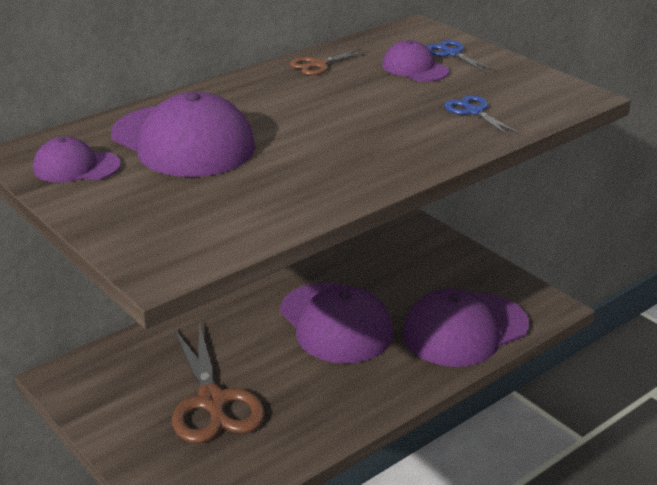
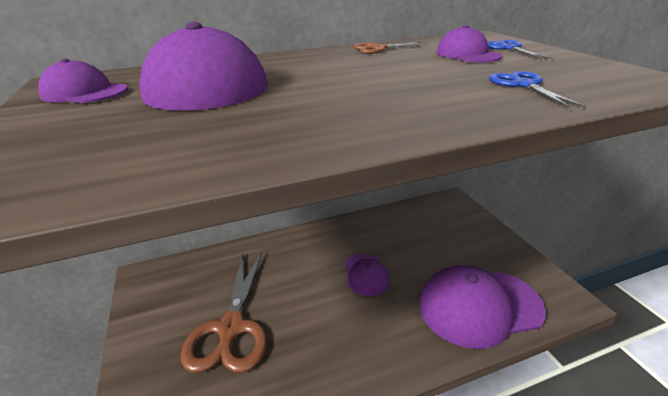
camera: 20 degrees right, 0 degrees up
(335, 323) = (366, 274): purple cap -> purple cap, size x0.52

